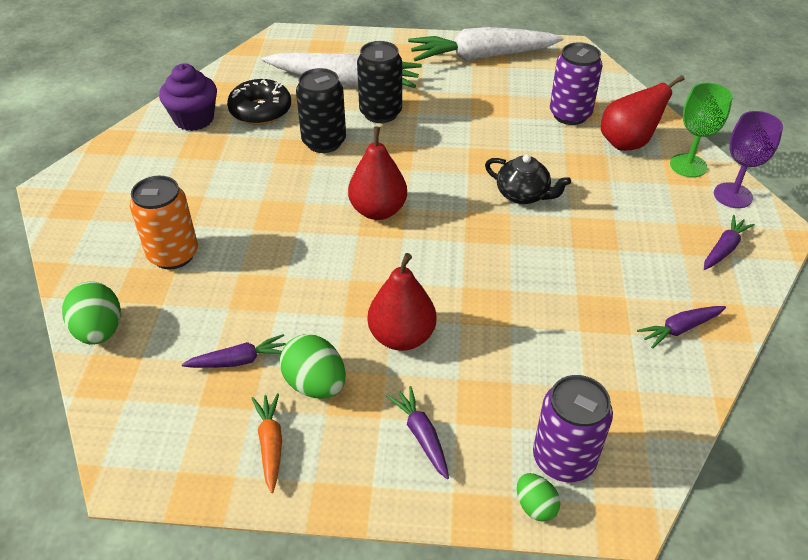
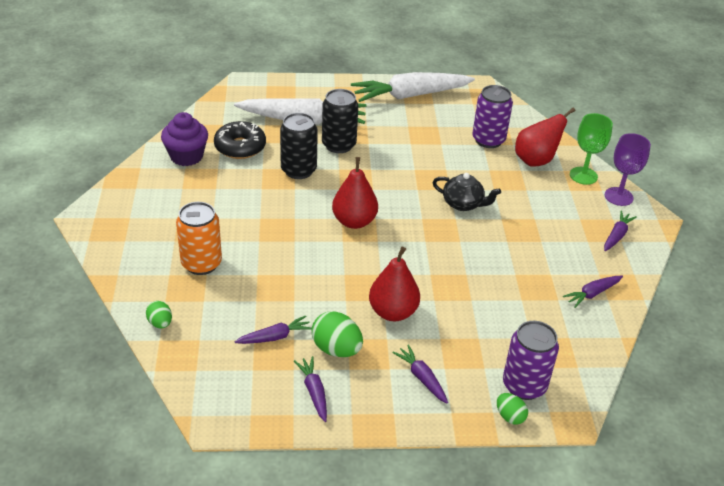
camera: 10 degrees left, 5 degrees down
(99, 331) = (160, 323): green egg -> green egg, size x0.59
(270, 444) = (314, 392): orange carrot -> purple carrot

